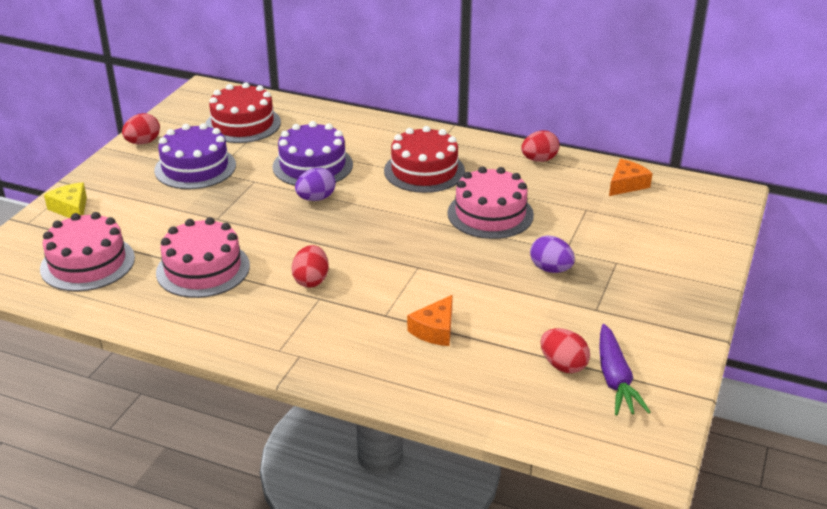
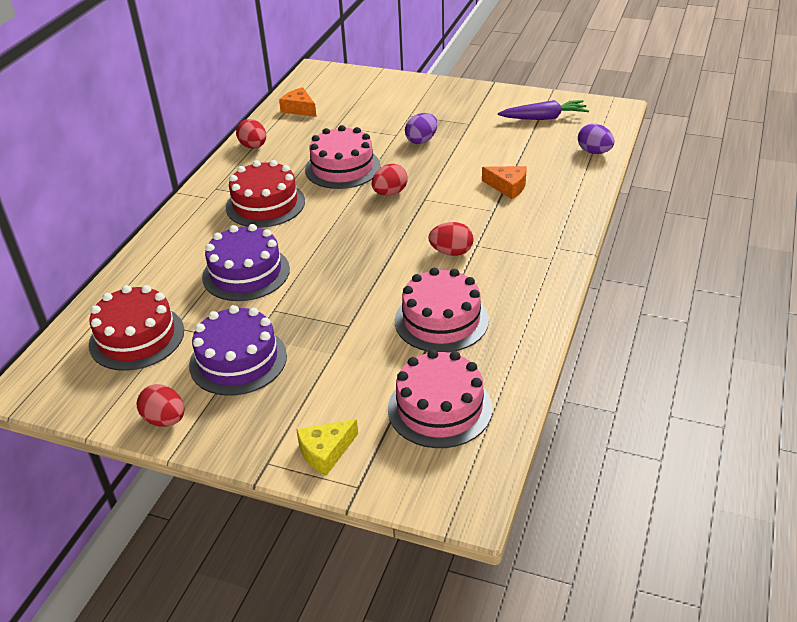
camera: 90 degrees left, 5 degrees up
(316, 198) = (312, 264): purple egg -> purple egg (594, 152)
(563, 365) = (535, 135): red egg -> red egg (390, 193)

